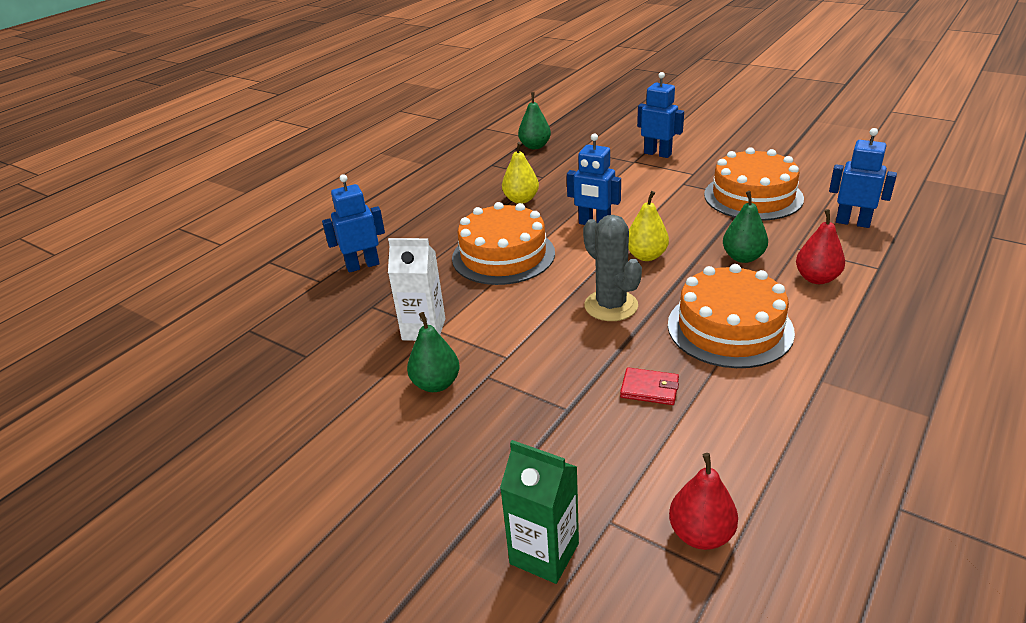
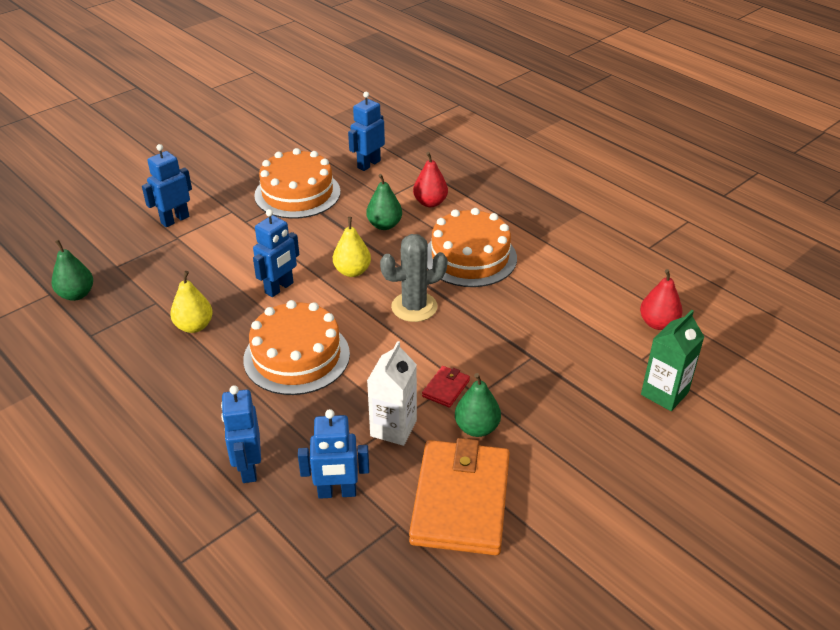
camera: 80 degrees left, 5 degrees up
(334, 390) = (460, 500): none -> orange wallet
(339, 315) = (337, 492): none -> blue robot
(649, 389) = (523, 311): red wallet -> red wallet (446, 388)

